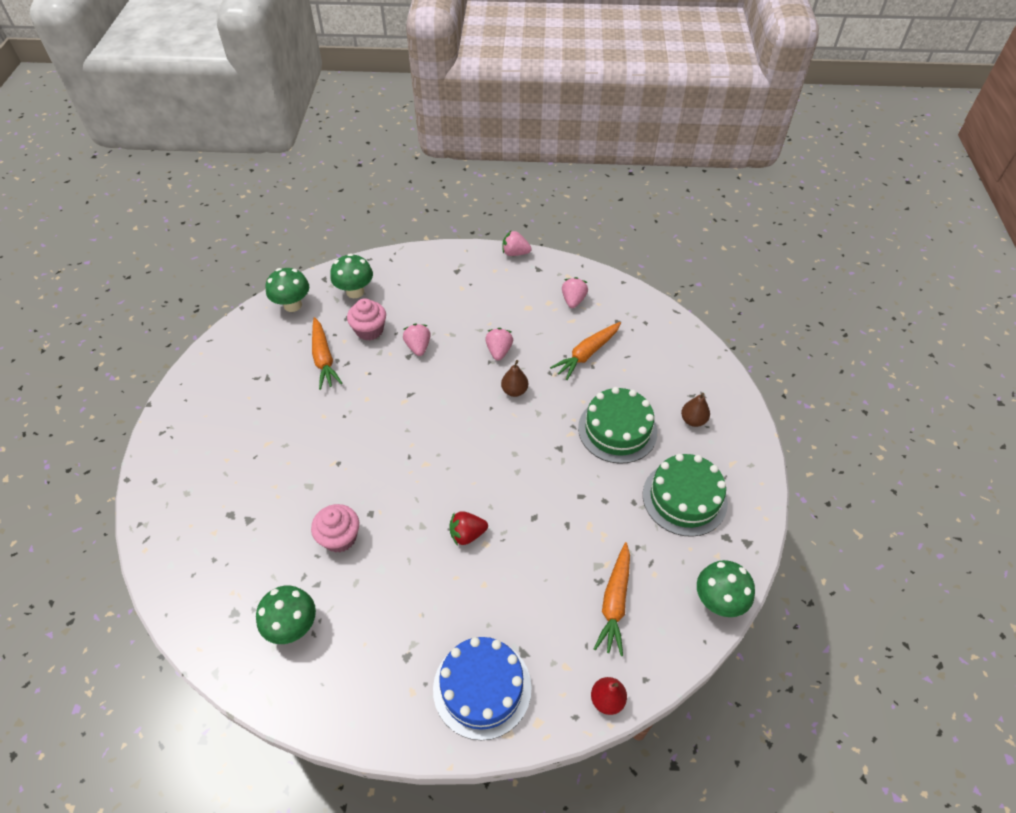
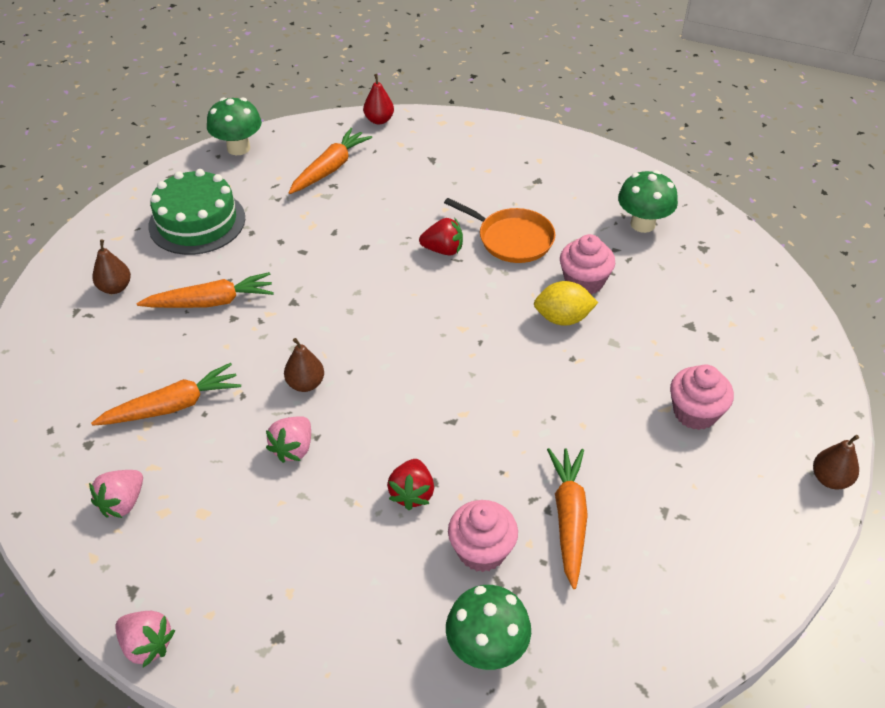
camera: 160 degrees left, 5 degrees down
(159, 425) = (830, 479): none -> brown pear
(246, 446) = (695, 413): none -> pink cupcake
(292, 305) = (611, 654): green mushroom -> none
(351, 495) = (563, 318): none -> yellow lemon
(411, 567) = (512, 239): none -> orange pan
(418, 347) = (412, 493): pink strawberry -> red strawberry
(482, 688) = (478, 148): blue cake -> none
(617, 430) = (211, 302): green cake -> orange carrot

